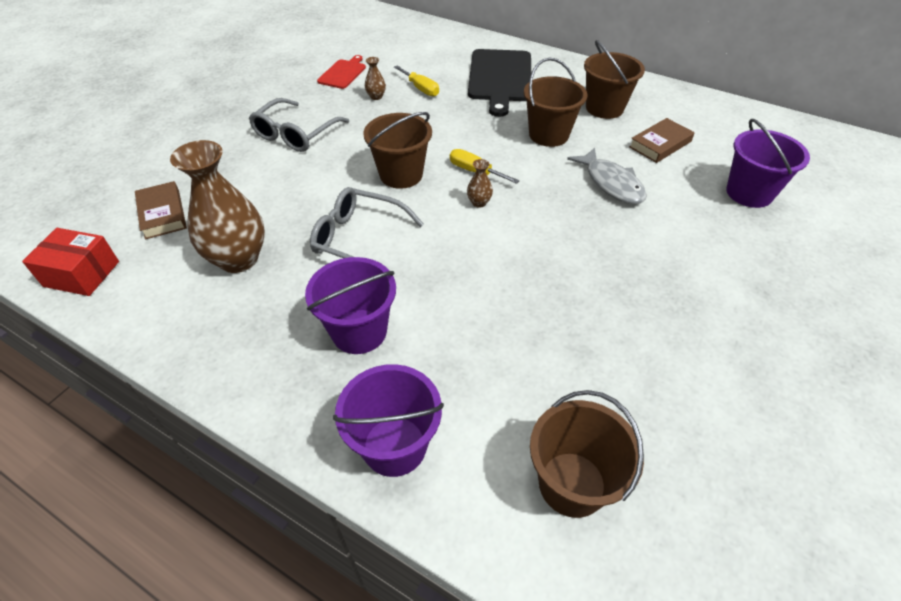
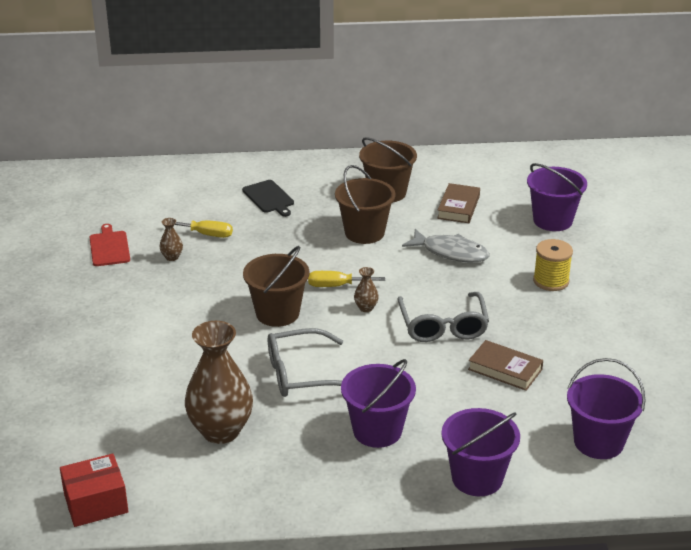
camera: 35 degrees left, 15 degrees down
(162, 214) = (102, 431): brown book -> brown book (505, 369)
(295, 134) = (137, 319): grey glasses -> grey glasses (443, 326)
(500, 78) = (269, 198): black cutting board -> black cutting board, size x0.52
(572, 484) = (598, 442): brown bucket -> purple bucket
(690, 255) = (551, 281): none -> yellow spool

